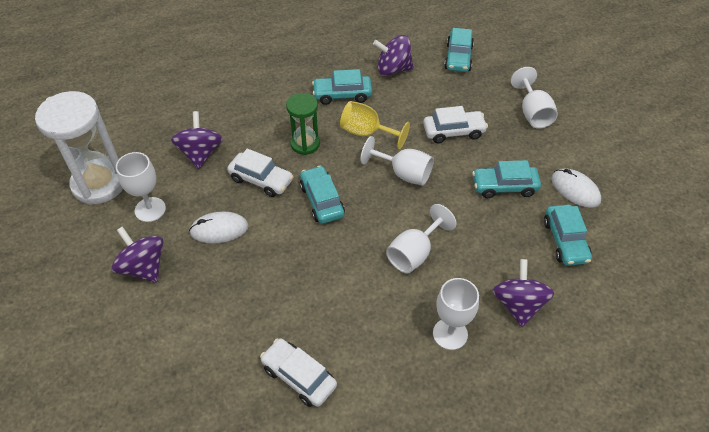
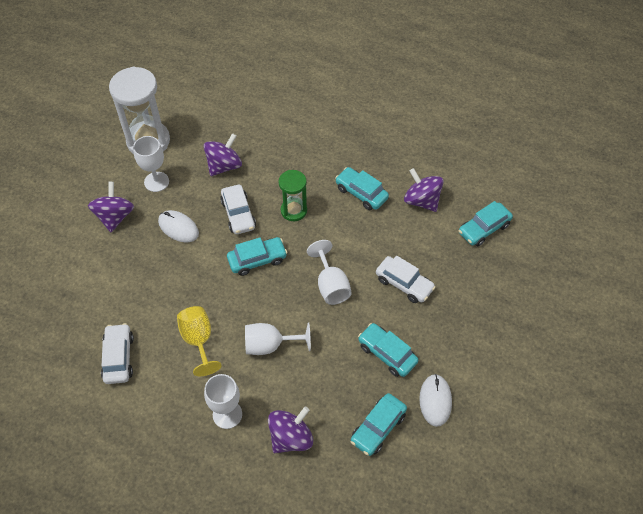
camera: 45 degrees right, 5 degrees up
(322, 201) = (257, 260): turquoise car -> turquoise car turned 45 degrees clockwise
(367, 133) = (343, 235): yellow goblet -> yellow goblet (198, 340)
(532, 113) = (483, 318): white goblet -> none

